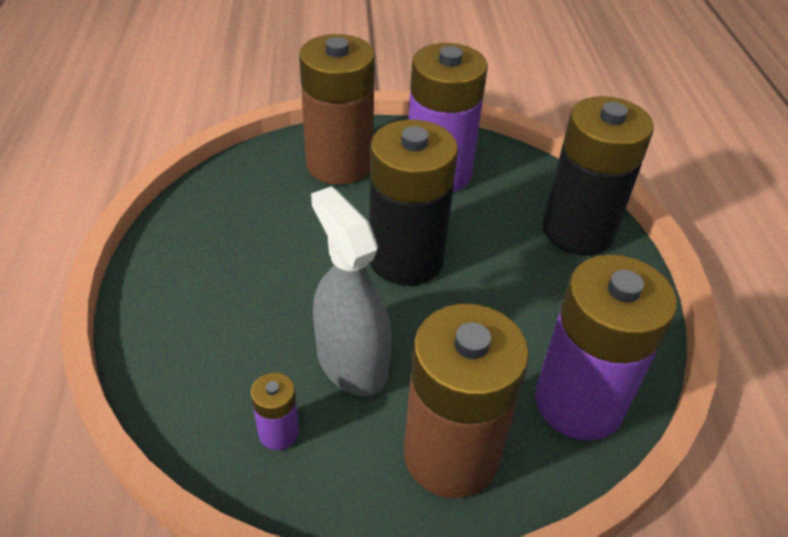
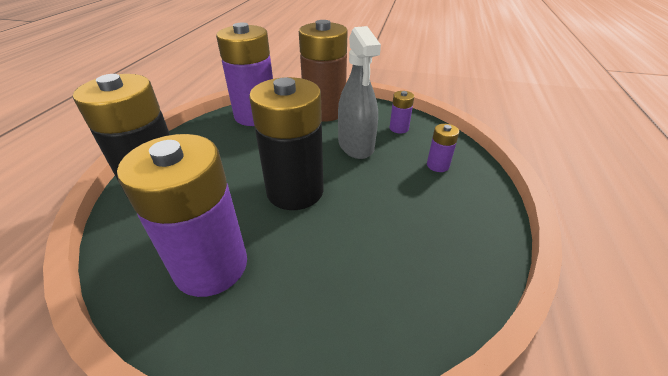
camera: 160 degrees left, 5 degrees down
(208, 346) = (437, 165): none -> purple battery
(339, 164) = (307, 304): brown battery -> none

